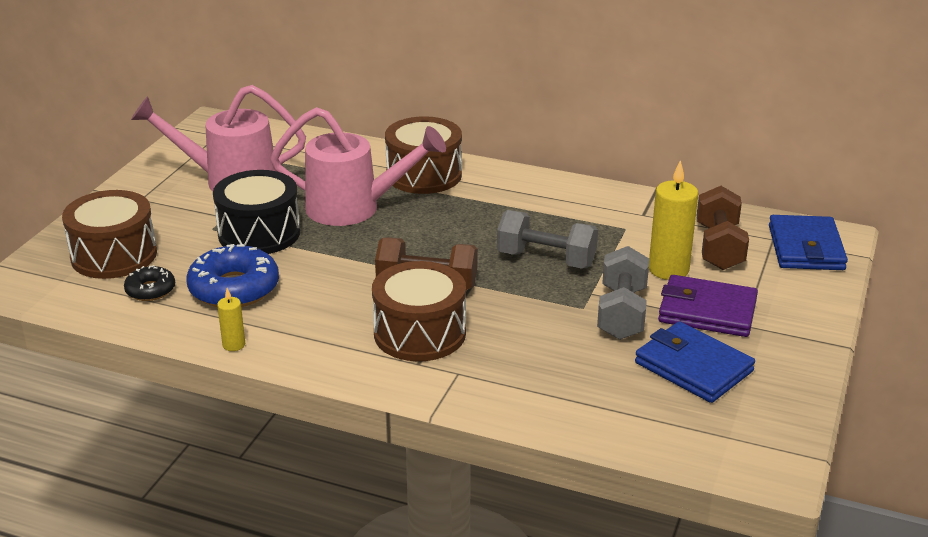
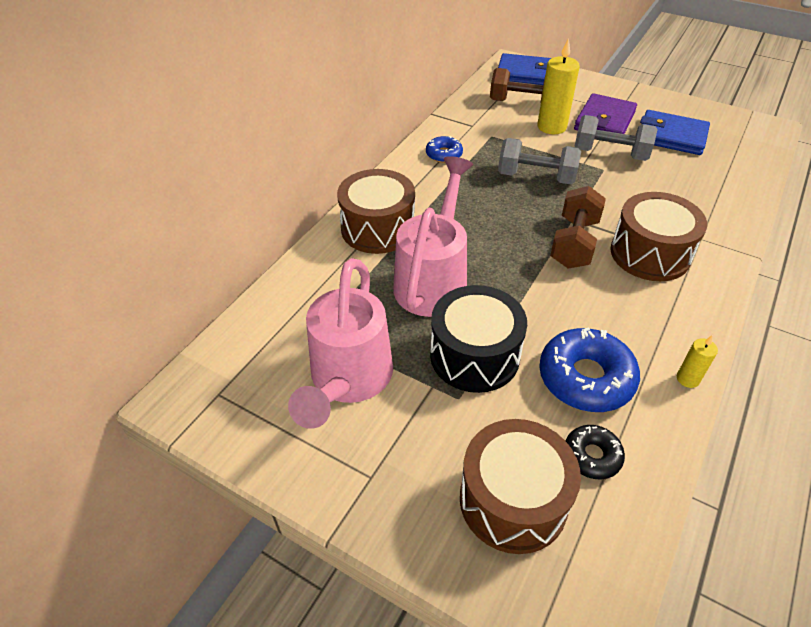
camera: 80 degrees left, 15 degrees up
(546, 259) = (536, 177): grey dumbbell -> grey dumbbell turned 75 degrees clockwise
(569, 200) = (444, 154): none -> blue donut
(693, 367) = (671, 136): blue wallet -> blue wallet turned 60 degrees clockwise

